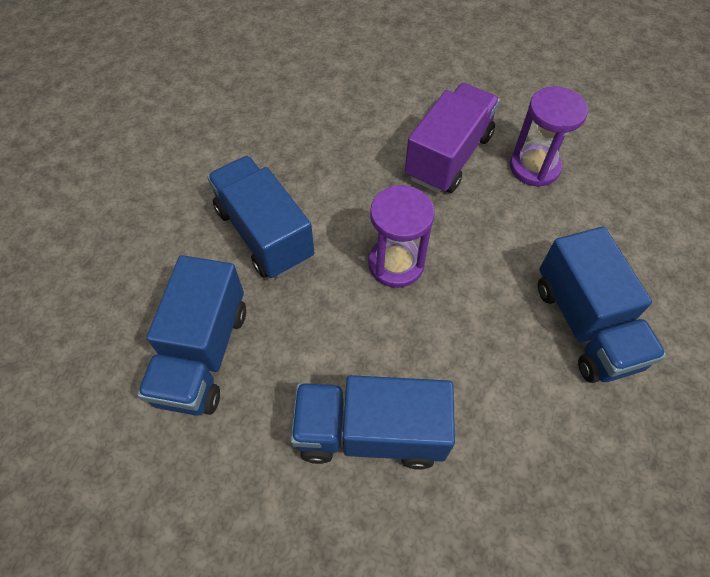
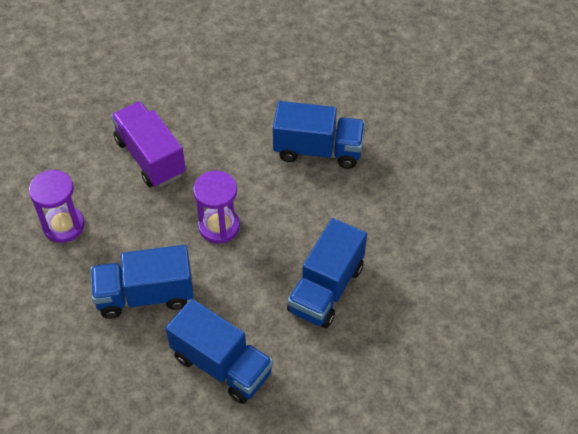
camera: 65 degrees left, 5 degrees down
(534, 167) = (192, 115): purple hourglass -> purple hourglass (63, 226)

